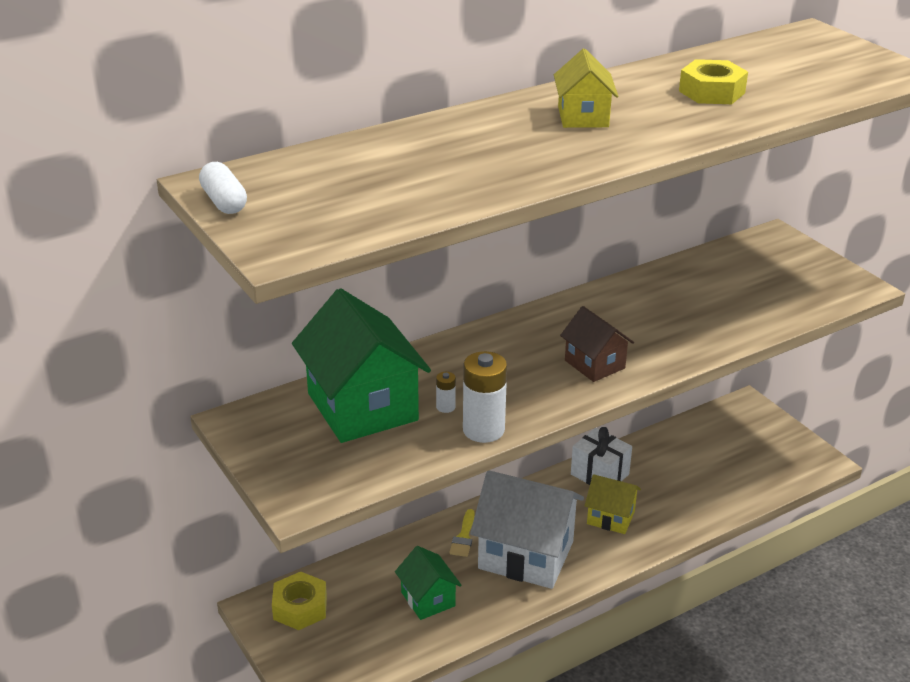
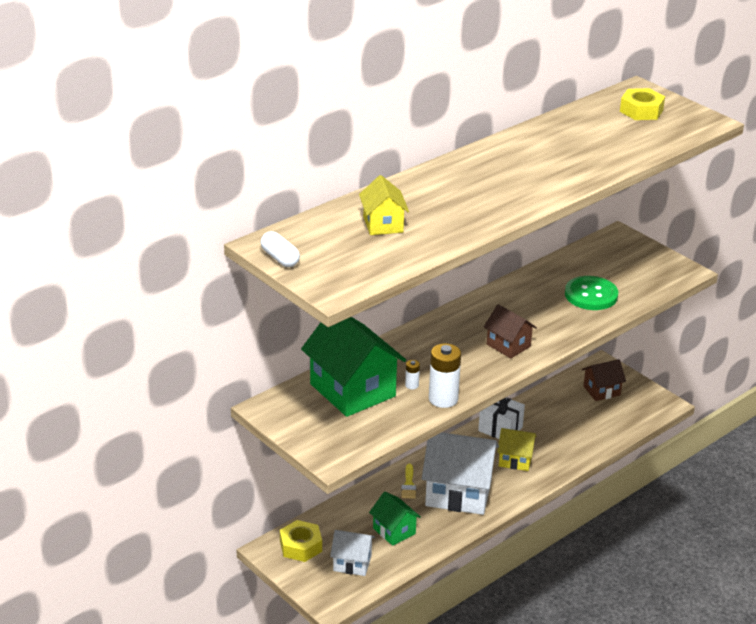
camera: 10 degrees left, 0 degrees up
(360, 639) = (352, 563): none -> white house
(583, 117) = (496, 174): yellow house -> yellow house (383, 224)
(711, 92) = (579, 147): yellow nut -> yellow nut (641, 111)
(724, 307) = (591, 295): none -> green button
(741, 437) = (601, 391): none -> brown house

